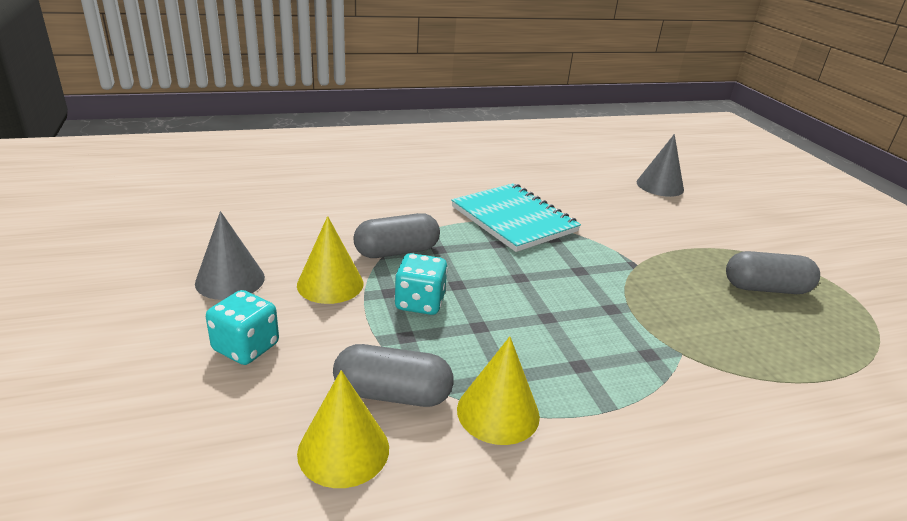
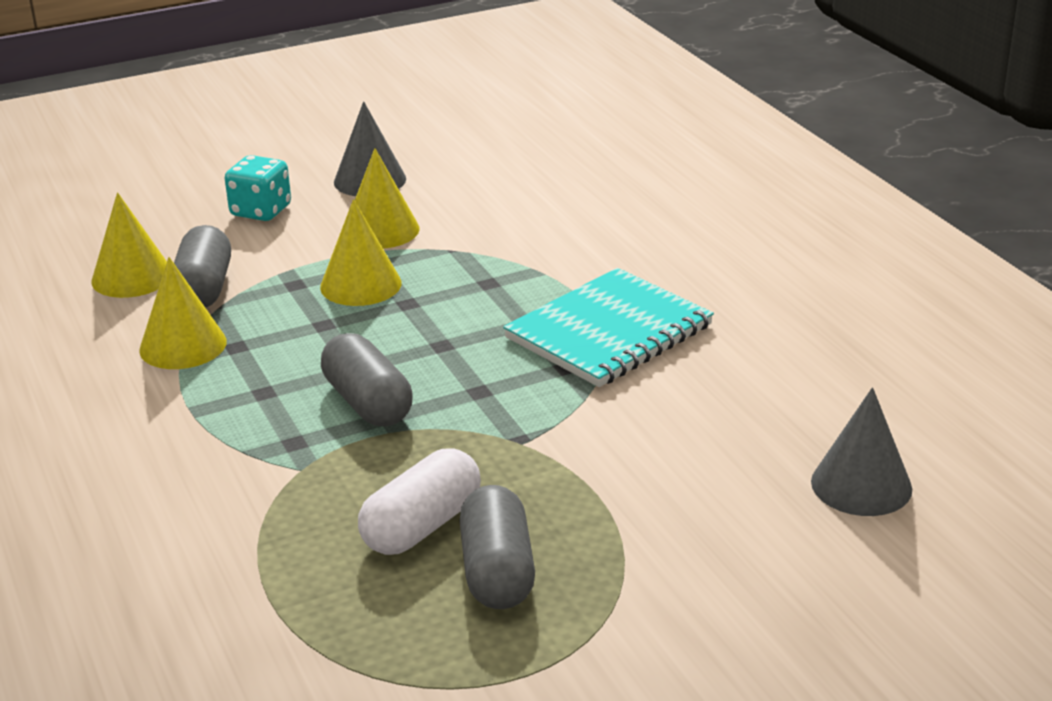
camera: 85 degrees right, 0 degrees up
(397, 251) = (469, 257): grey capsule -> grey capsule (367, 403)
(420, 303) = (360, 285): turquoise dice -> yellow cone
(732, 309) = (422, 526): none -> white capsule

